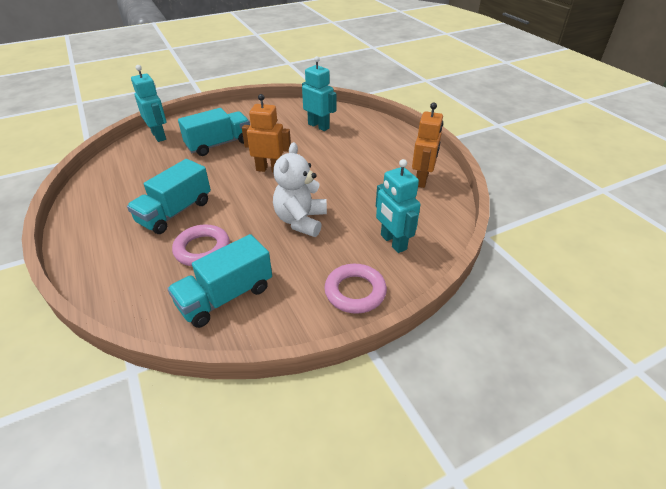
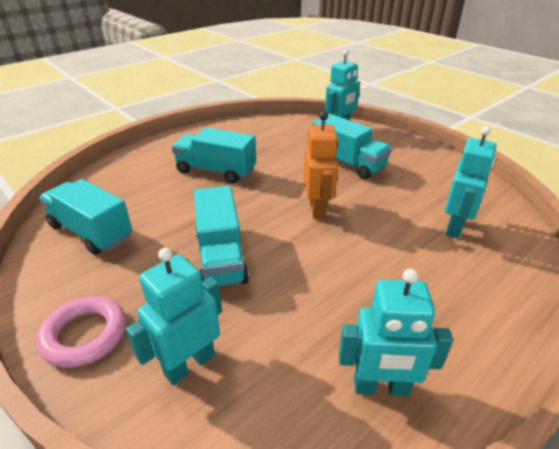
camera: 75 degrees right, 5 degrees down
(202, 249) = (161, 200): pink ring -> none
(301, 221) = (221, 257): white teddy bear -> turquoise truck
(422, 180) = (381, 387): orange robot -> turquoise robot

